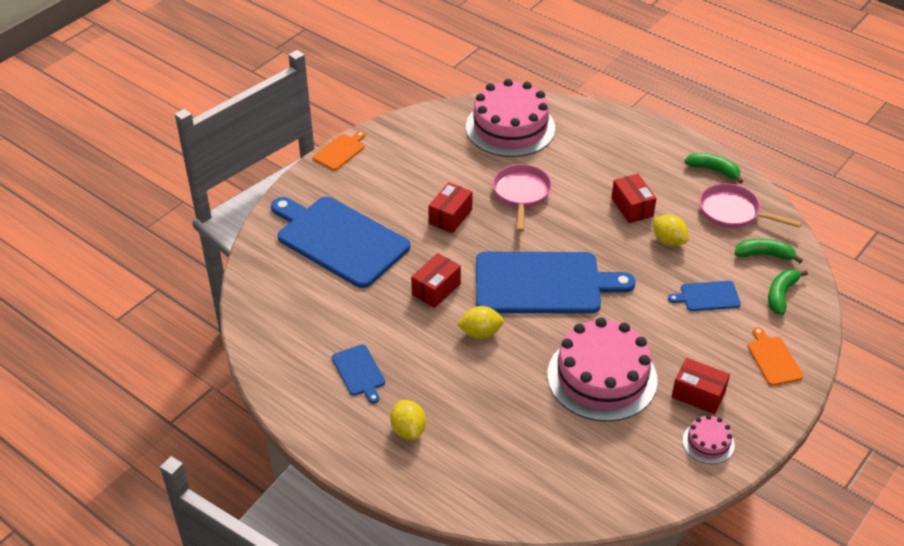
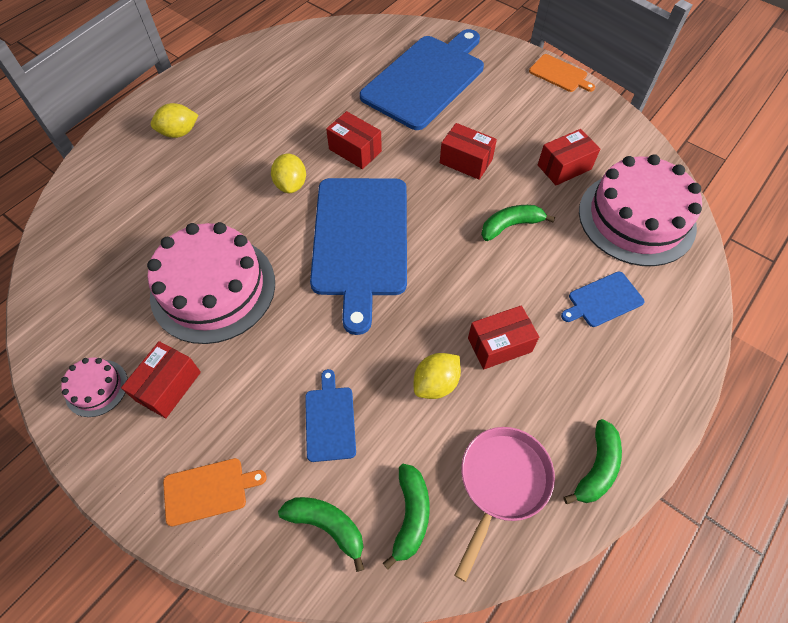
camera: 90 degrees right, 15 degrees up
(359, 372) = (253, 99): blue cutting board -> blue cutting board (603, 300)
(457, 159) = (564, 167): none -> red box
(521, 194) = (510, 225): pink pan -> green banana

